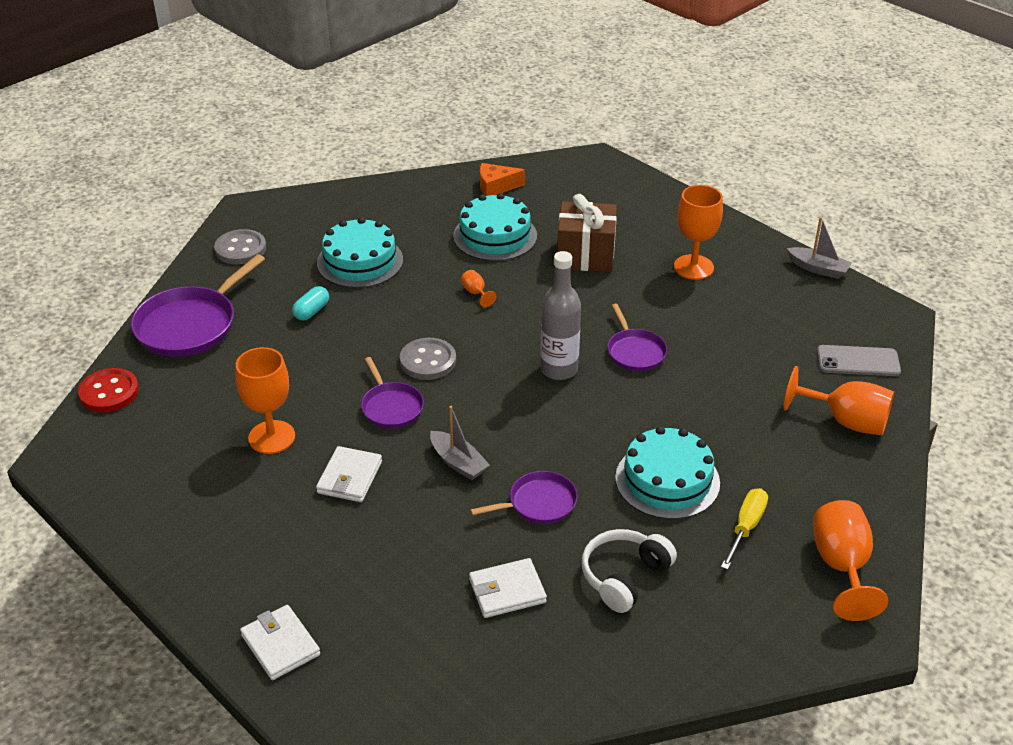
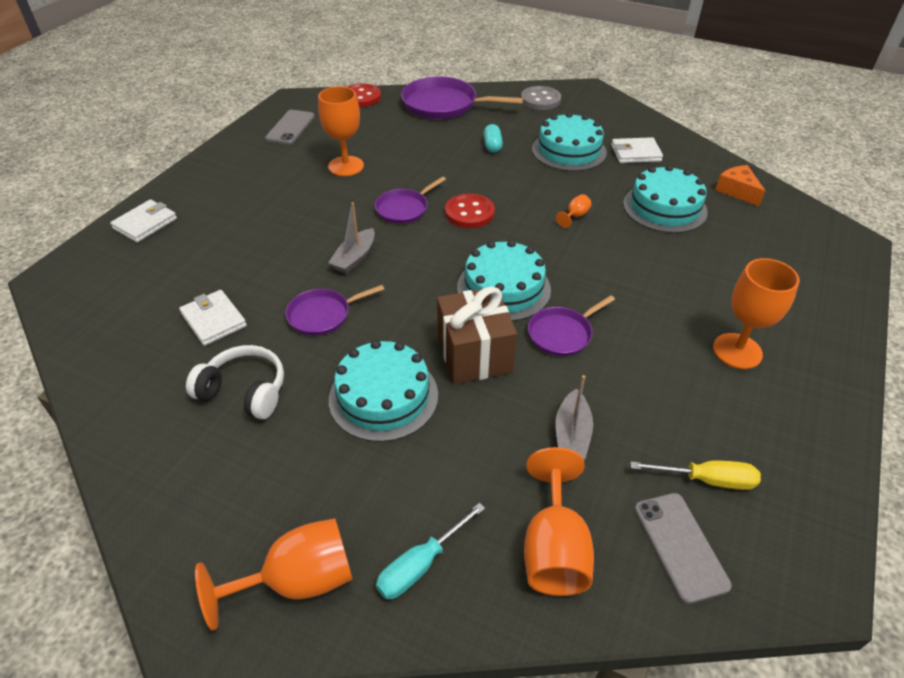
camera: 70 degrees right, 5 degrees up
(136, 473) = (290, 127): none -> grey phone
(311, 311) = (492, 146): turquoise capsule -> turquoise capsule turned 75 degrees clockwise
(349, 477) = (317, 210): white wallet -> white wallet (635, 153)
(428, 361) = (469, 213): grey button -> red button
(539, 503) = (322, 315): purple pan -> purple pan turned 105 degrees clockwise
(559, 369) = (503, 288): grey bottle -> turquoise cake
(585, 256) = (685, 268): brown gift -> brown gift (474, 354)
(746, 527) = (335, 475): yellow screwdriver -> yellow screwdriver (707, 480)
(818, 269) = (839, 471): grey boat -> grey boat (571, 434)
(843, 494) = (420, 565): none -> turquoise screwdriver

